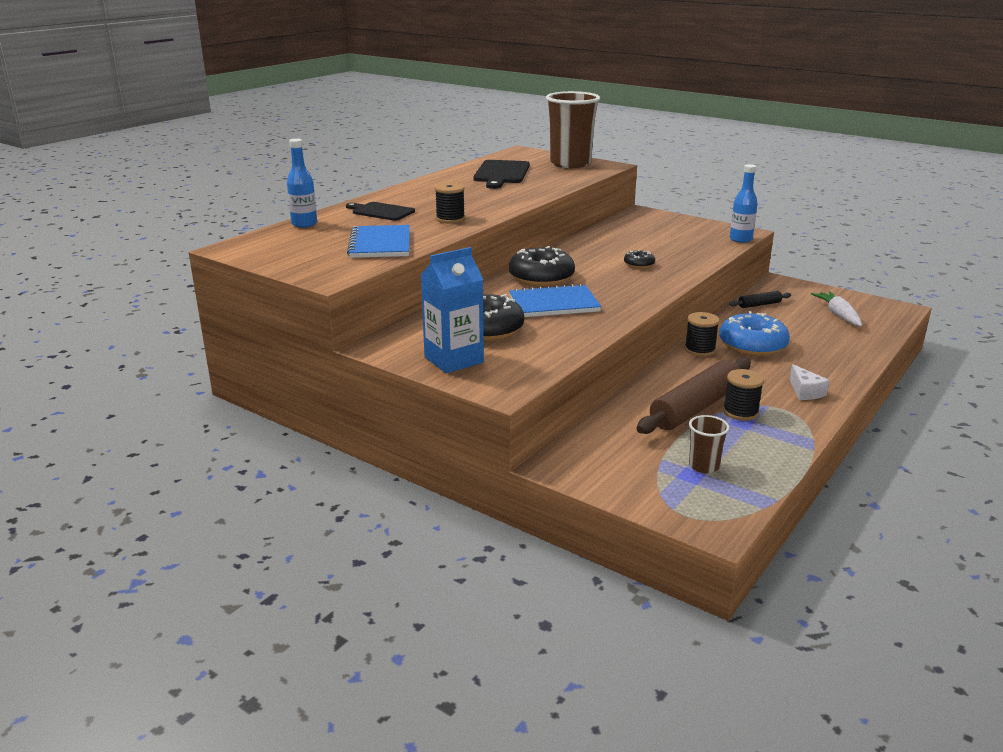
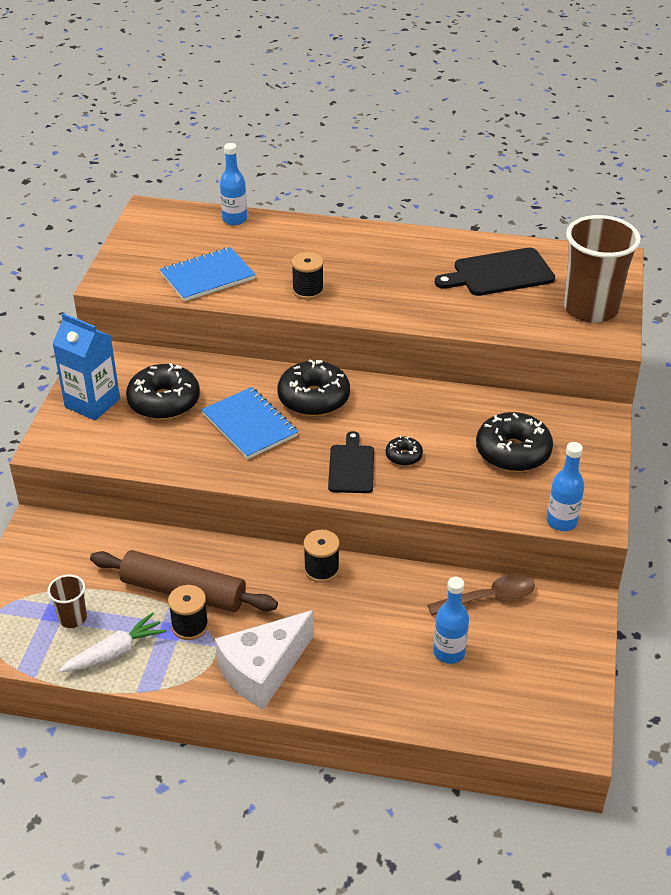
camera: 65 degrees right, 15 degrees up
(381, 211) = (301, 245): black cutting board -> black cutting board (351, 467)
(660, 237) = (513, 452): none -> black donut
(752, 345) = (359, 610): blue donut -> none
(759, 304) = (489, 598): black rolling pin -> brown spoon
(805, 391) = (263, 670): white cheese -> white cheese, size x2.07
(809, 326) = (449, 652): none -> blue bottle
(838, 315) = (507, 677): white carrot -> white carrot (115, 652)

